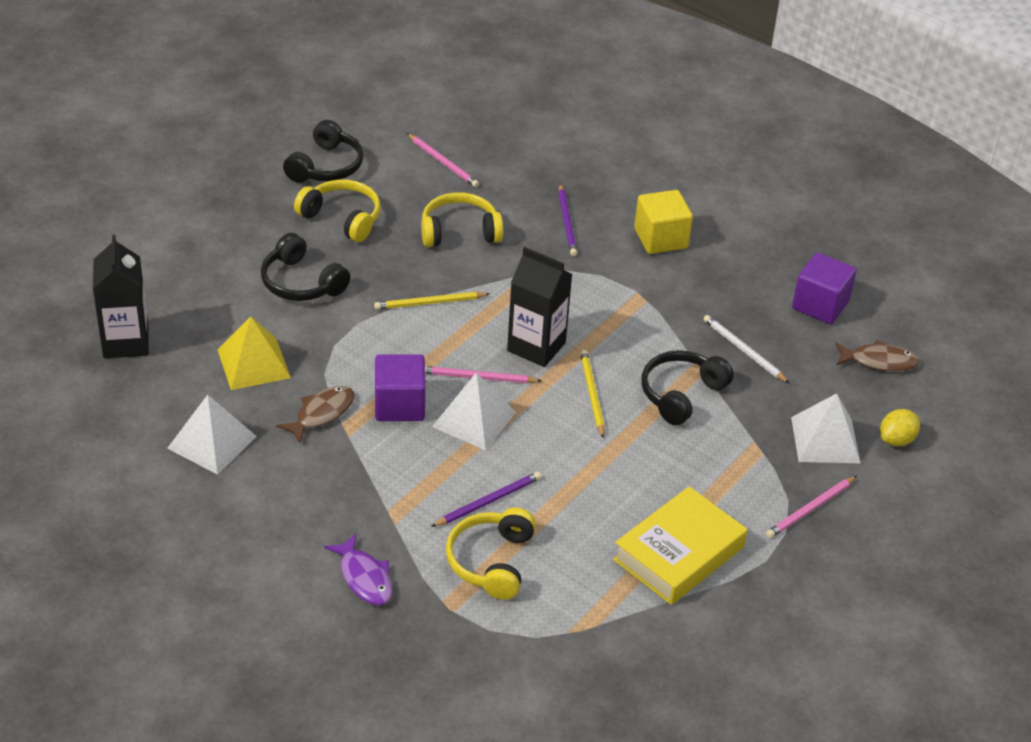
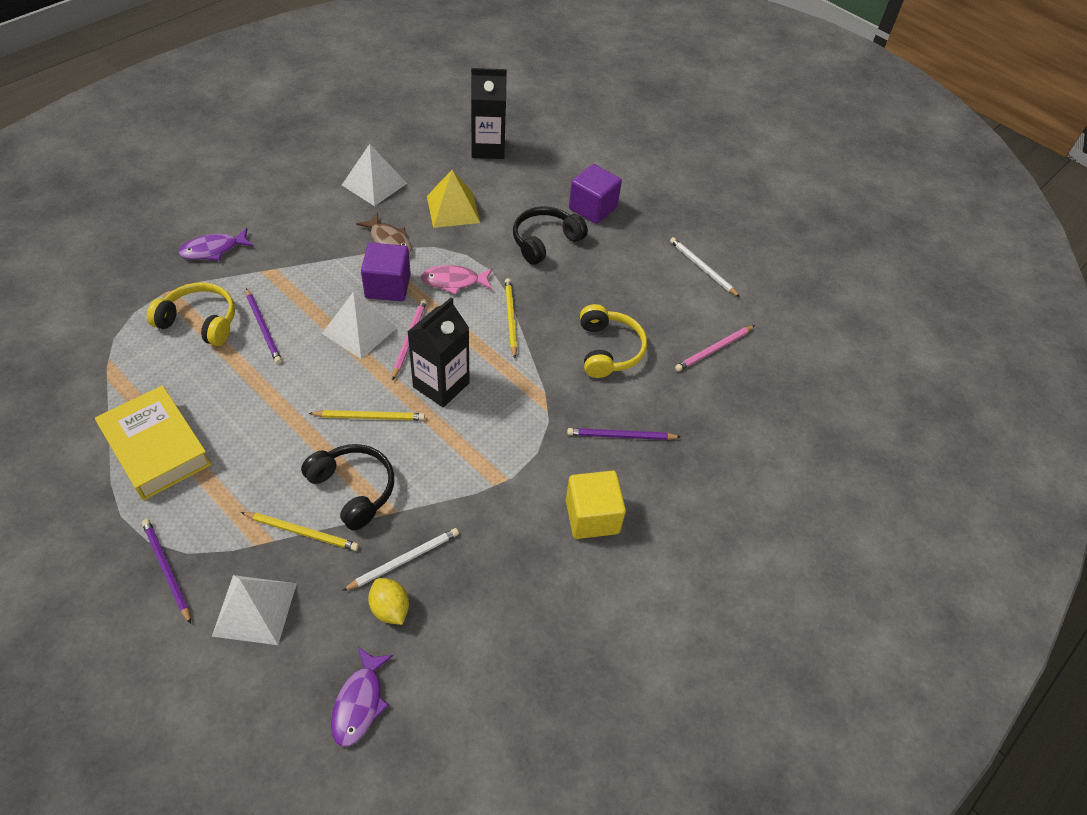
camera: 95 degrees right, 10 degrees up
(326, 166) = (702, 268): black headphones -> white pencil
(342, 218) = (629, 272): yellow headphones -> none
(381, 351) = (454, 281): none -> pink fish
(739, 422) = (302, 532): none -> yellow pencil
(810, 509) = (167, 570): pink pencil -> purple pencil
(820, 305) = (465, 660): purple cube -> purple cube (593, 208)
(879, 361) = (359, 703): brown fish -> purple fish
(896, 440) = (233, 685): yellow lemon -> yellow lemon (390, 609)

